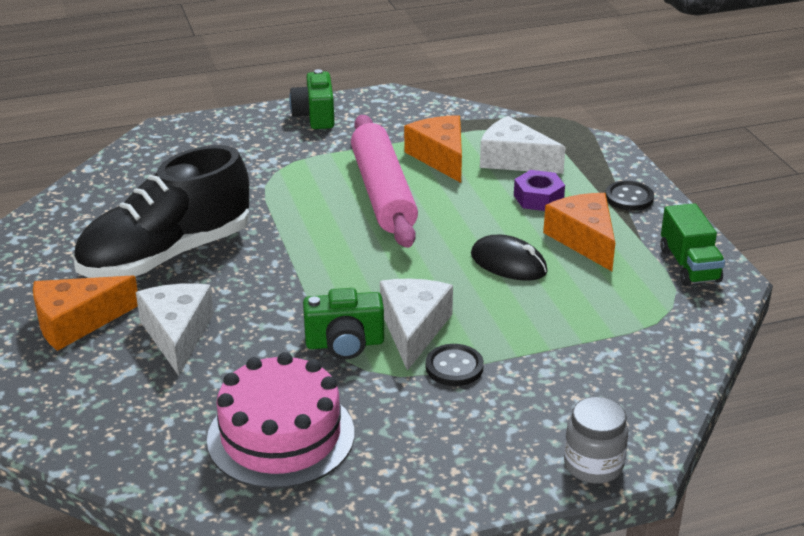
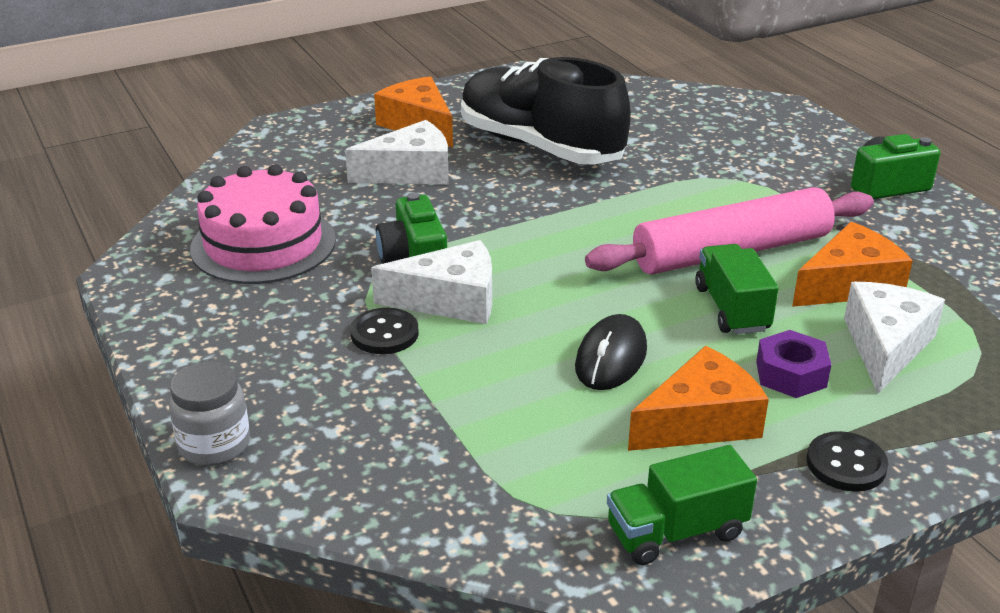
camera: 80 degrees right, 0 degrees up
(458, 206) = (732, 309): none -> green truck

